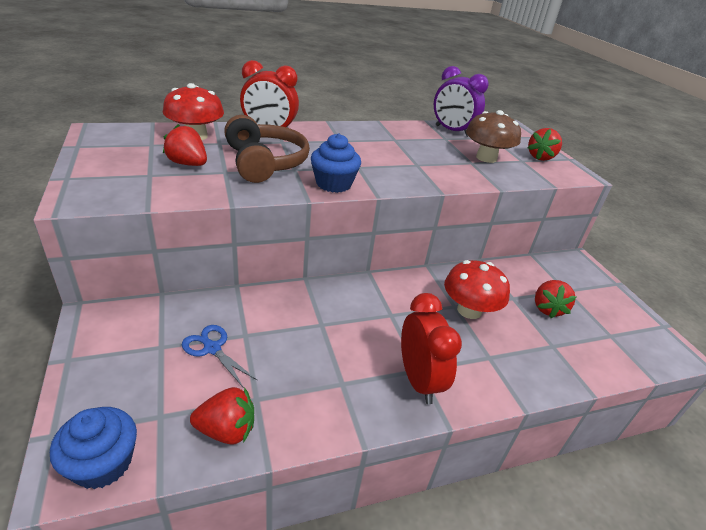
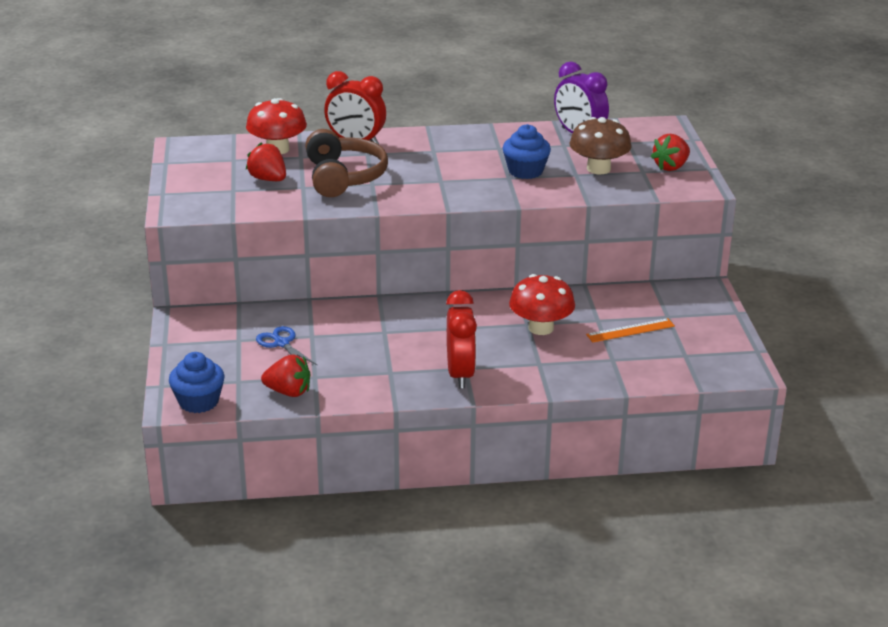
camera: 15 degrees right, 5 degrees down
(333, 184) = (407, 198): blue cupcake -> blue cupcake (525, 171)
(547, 308) = (630, 330): red strawberry -> orange ruler

